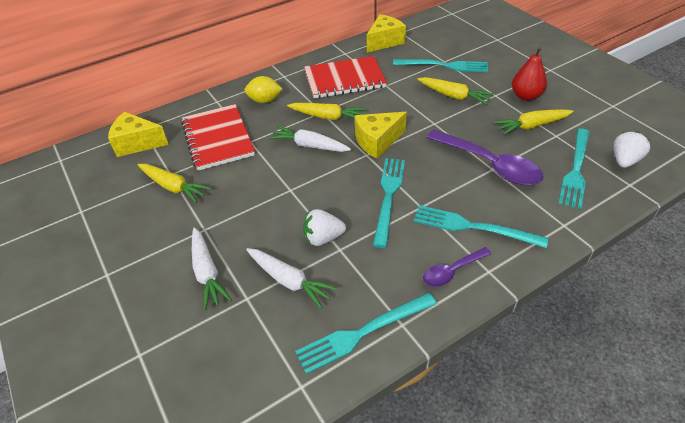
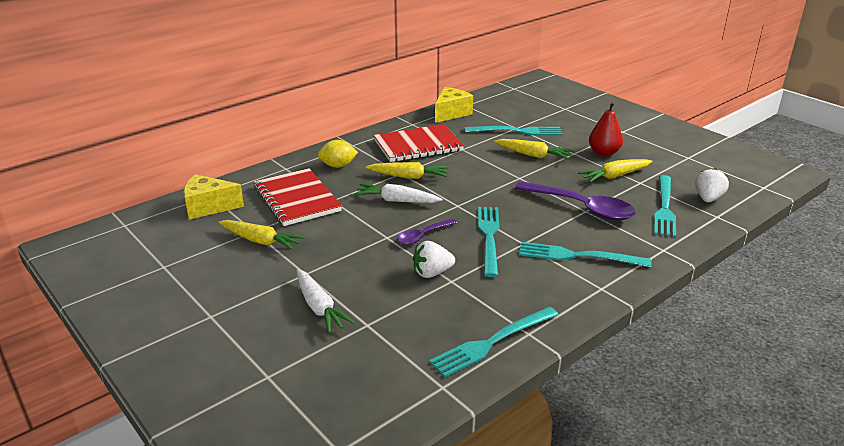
camera: 10 degrees left, 15 degrees down
(289, 281) = (407, 308): white carrot -> none
(377, 141) = (466, 194): yellow cheese -> none
(452, 271) = (566, 290): purple spoon -> purple spoon (423, 236)

